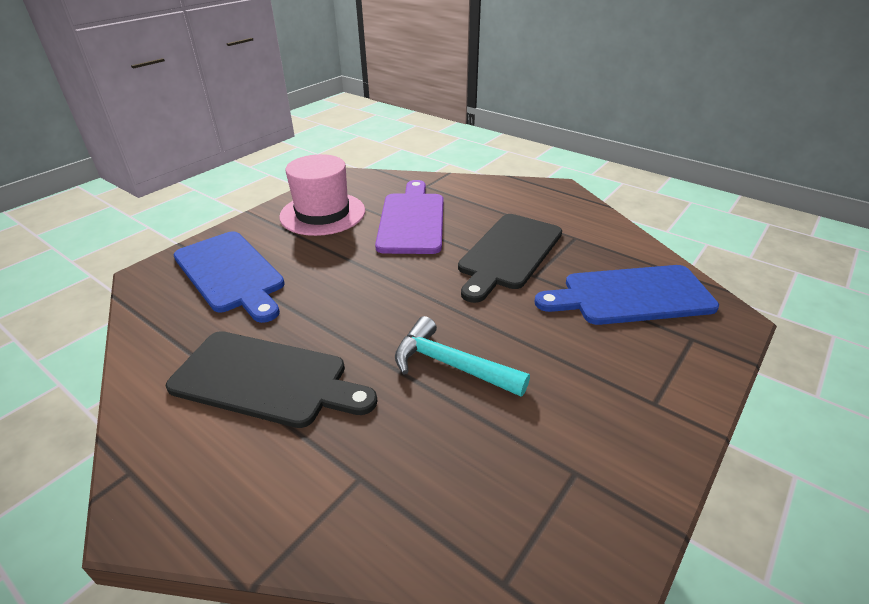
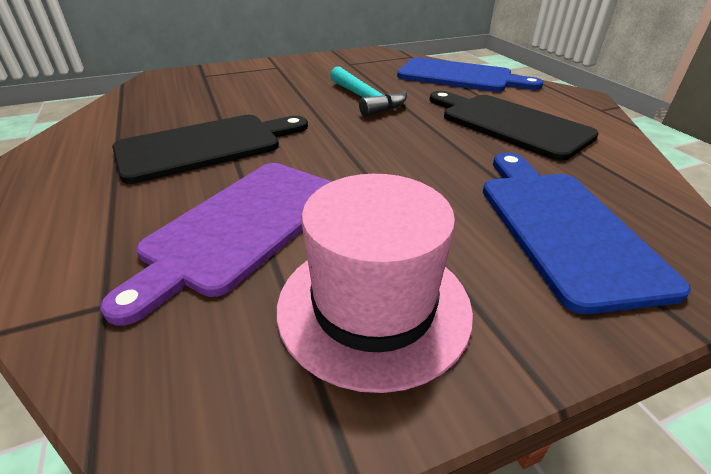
camera: 150 degrees left, 0 degrees up
(631, 296) = (185, 96): blue cutting board -> blue cutting board (459, 76)

